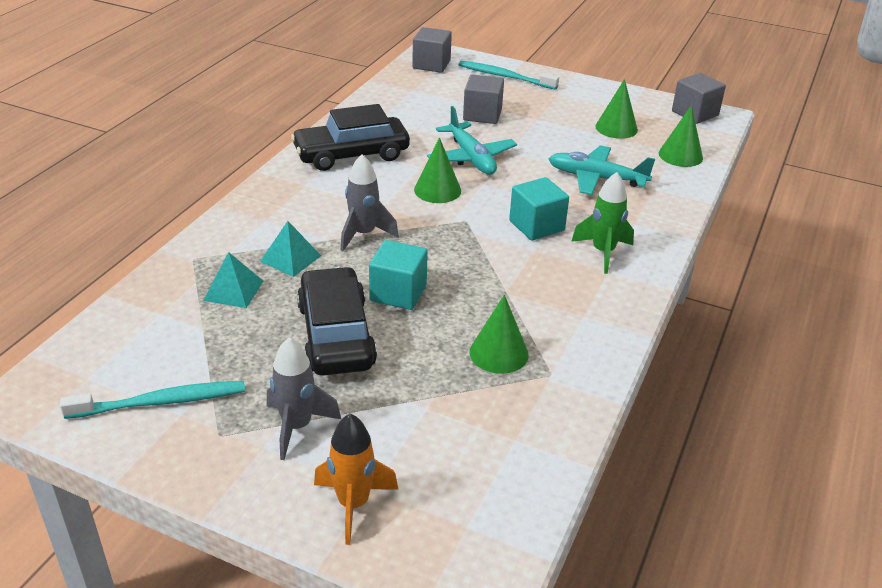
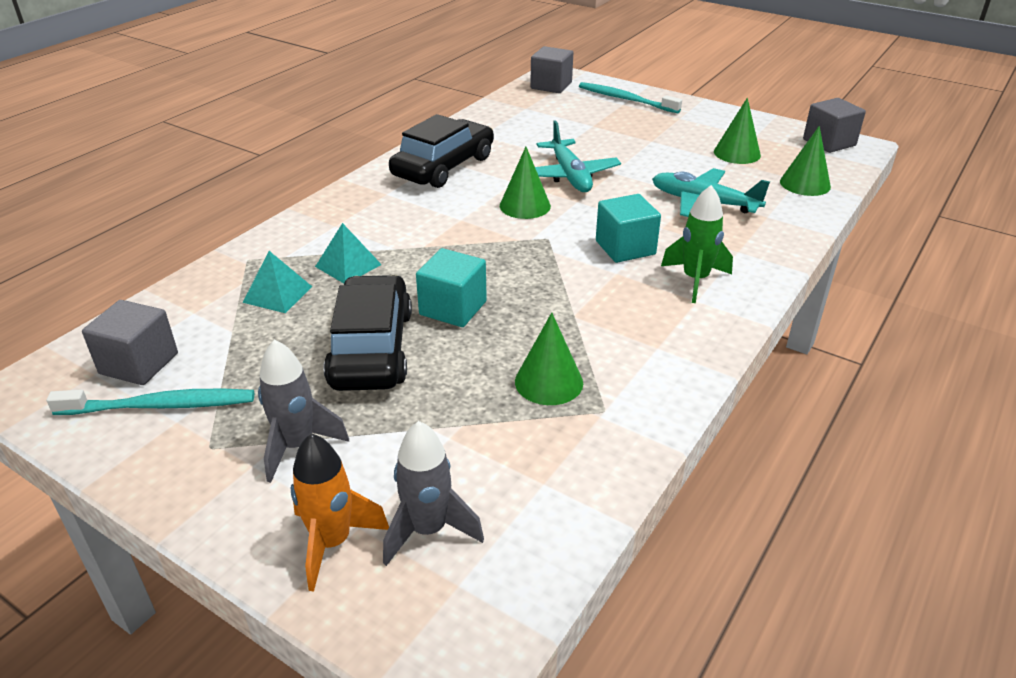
camera: 10 degrees right, 0 degrees up
(351, 154) = (443, 166): black car -> black car turned 135 degrees clockwise
(363, 234) = (433, 246): grey rocket -> grey rocket (428, 530)
(482, 115) = (592, 134): grey cube -> grey cube (139, 363)

